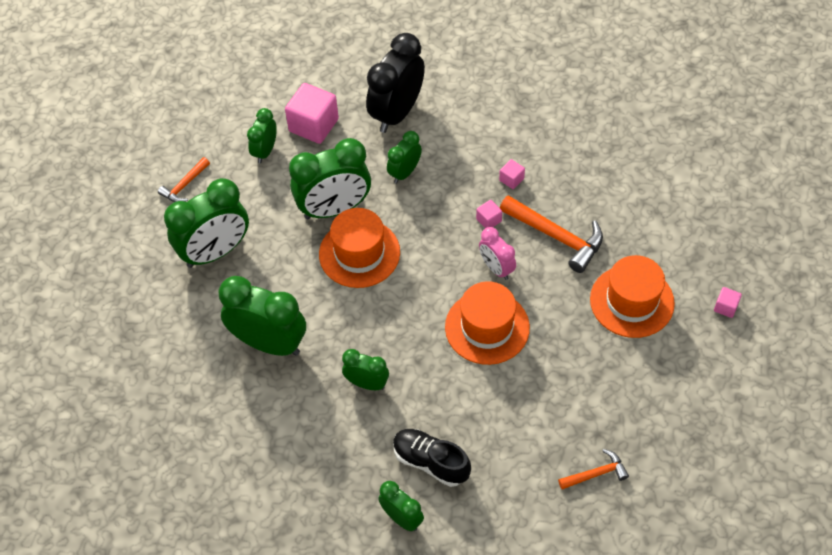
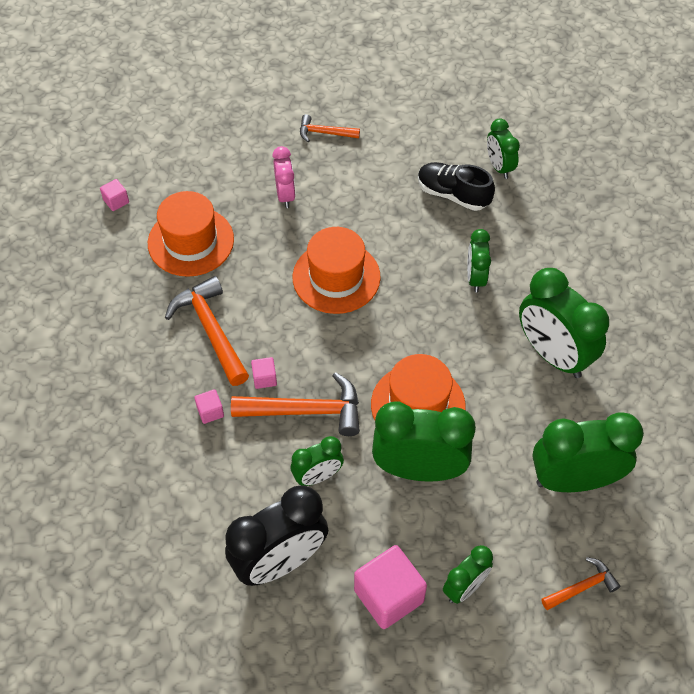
camera: 155 degrees left, 0 degrees up
(367, 383) = (475, 278): green clock -> green clock turned 45 degrees clockwise
(431, 462) = (453, 194): black shoe -> black shoe turned 150 degrees clockwise
(442, 211) = (306, 411): none -> orange hammer
(496, 268) = (290, 326): pink clock -> pink clock (285, 195)

